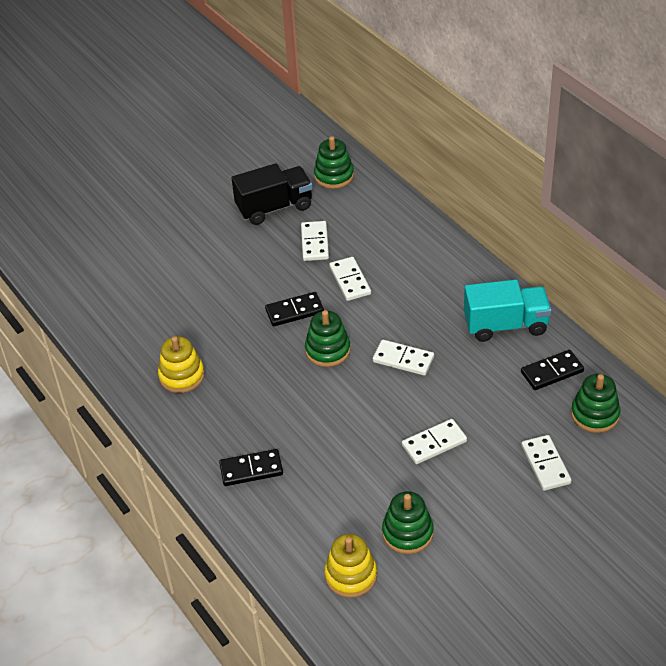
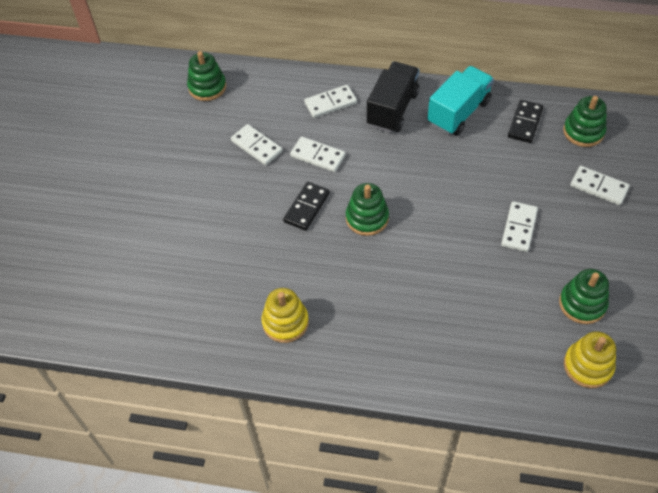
camera: 45 degrees left, 10 degrees up
(251, 469) = (427, 350): black domino -> none
(274, 207) = (191, 140): black truck -> black truck (392, 109)
(403, 359) = (425, 185): white domino -> white domino (330, 103)

